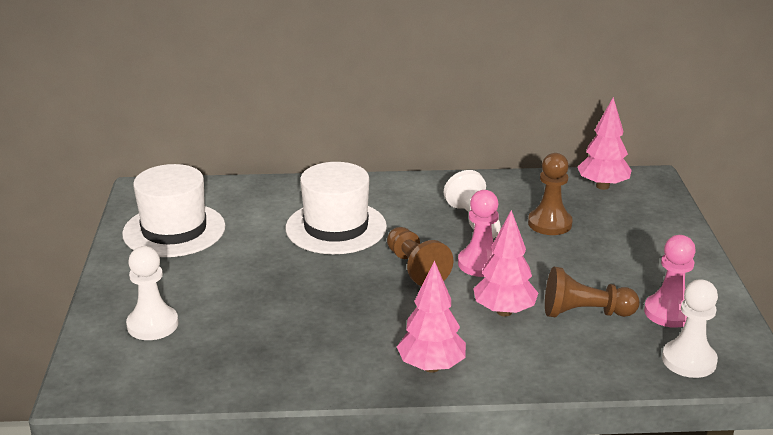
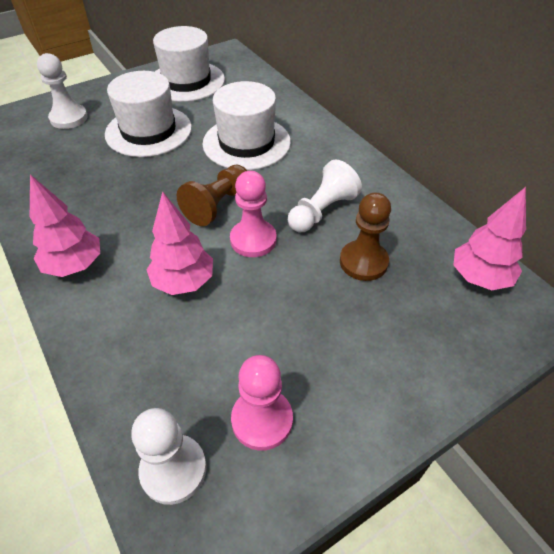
camera: 60 degrees right, 20 degrees up
(247, 277) = (148, 131): none -> white hat
(585, 313) = (216, 343): brown pawn -> none

